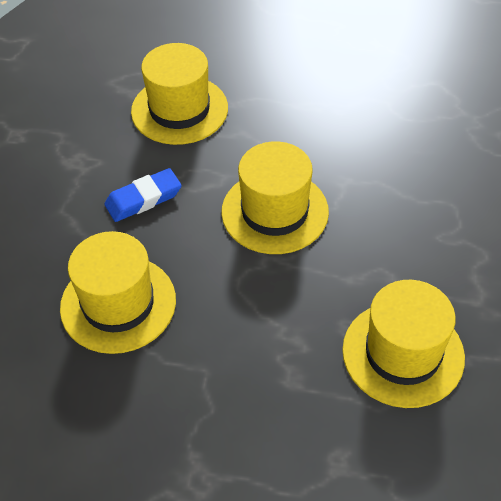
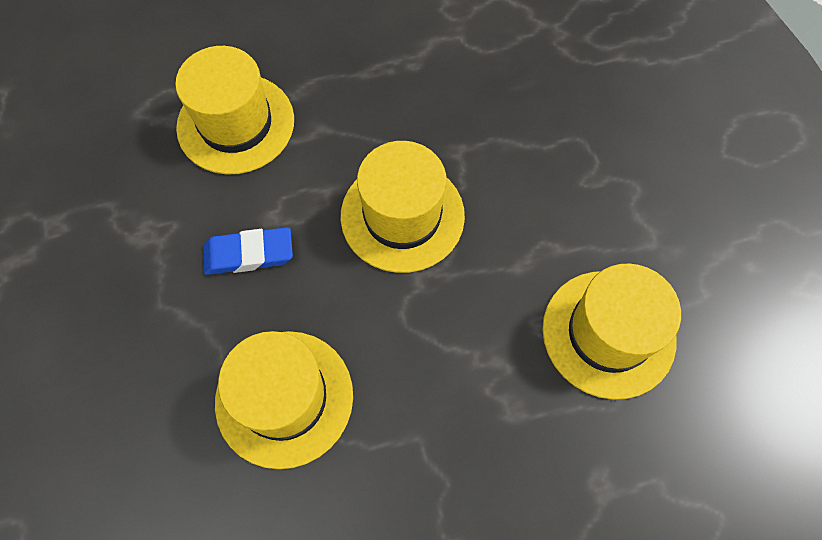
camera: 25 degrees left, 15 degrees up
(143, 199) = (249, 254): blue eraser -> blue eraser turned 45 degrees clockwise

